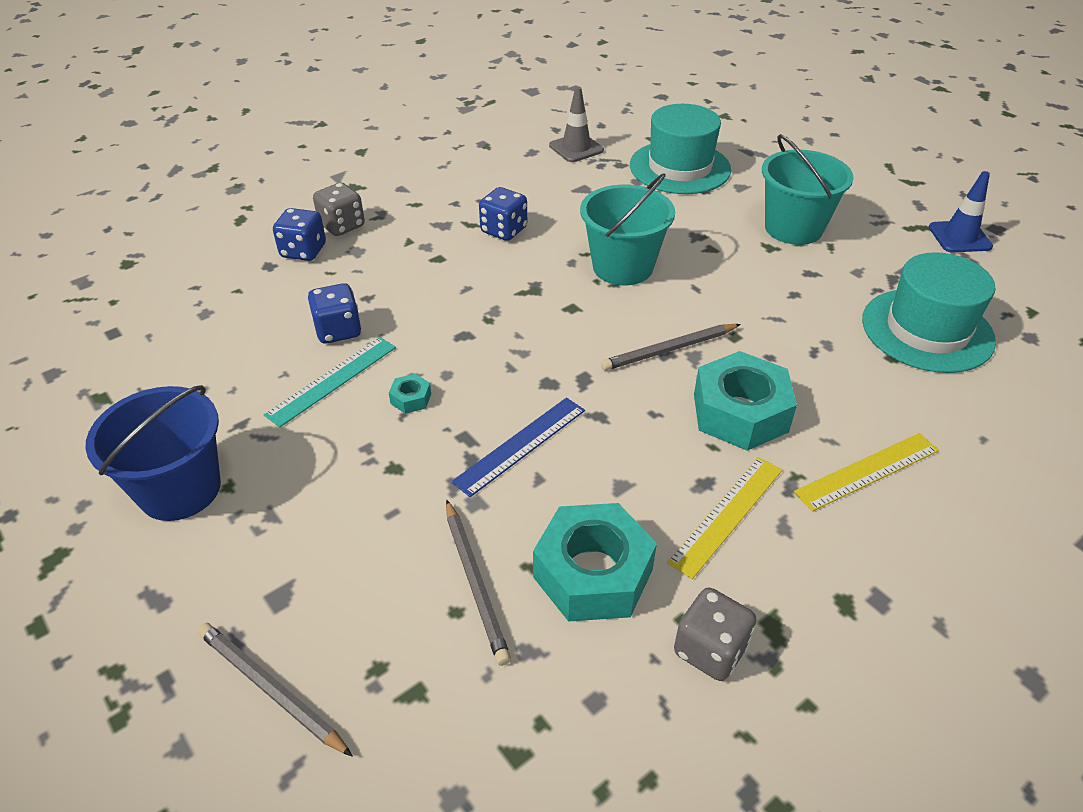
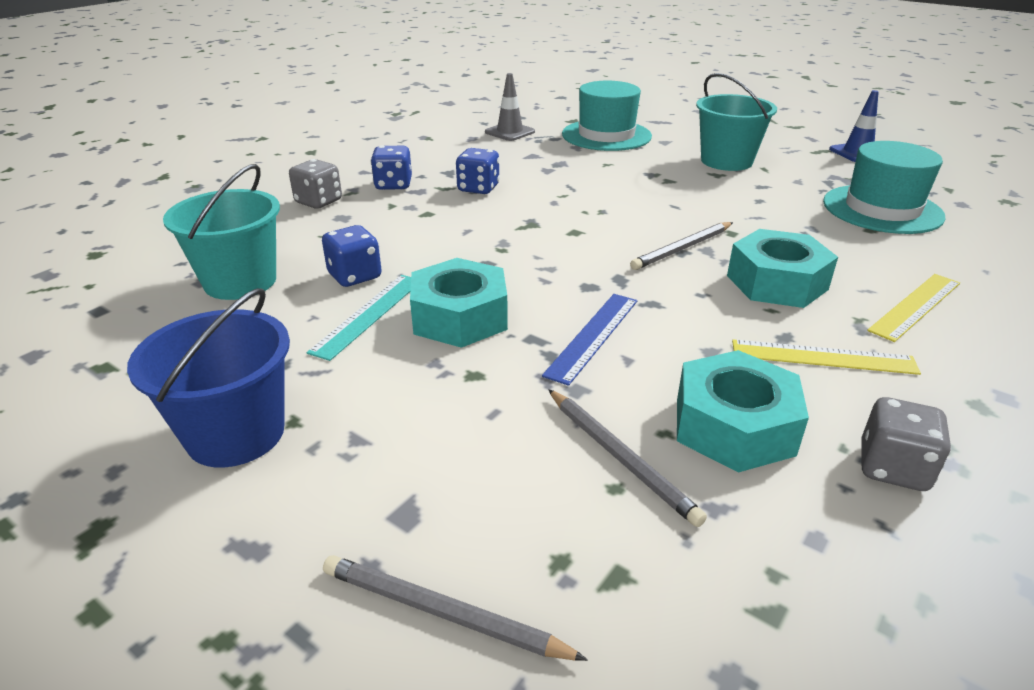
camera: 15 degrees left, 10 degrees down
(303, 251) = (288, 223): blue dice -> blue dice (393, 185)
(411, 399) = (460, 317): turquoise nut -> turquoise nut, size x2.39
(622, 267) = (602, 200): turquoise bucket -> turquoise bucket (240, 281)
(727, 514) = (823, 357): yellow ruler -> yellow ruler turned 75 degrees clockwise

